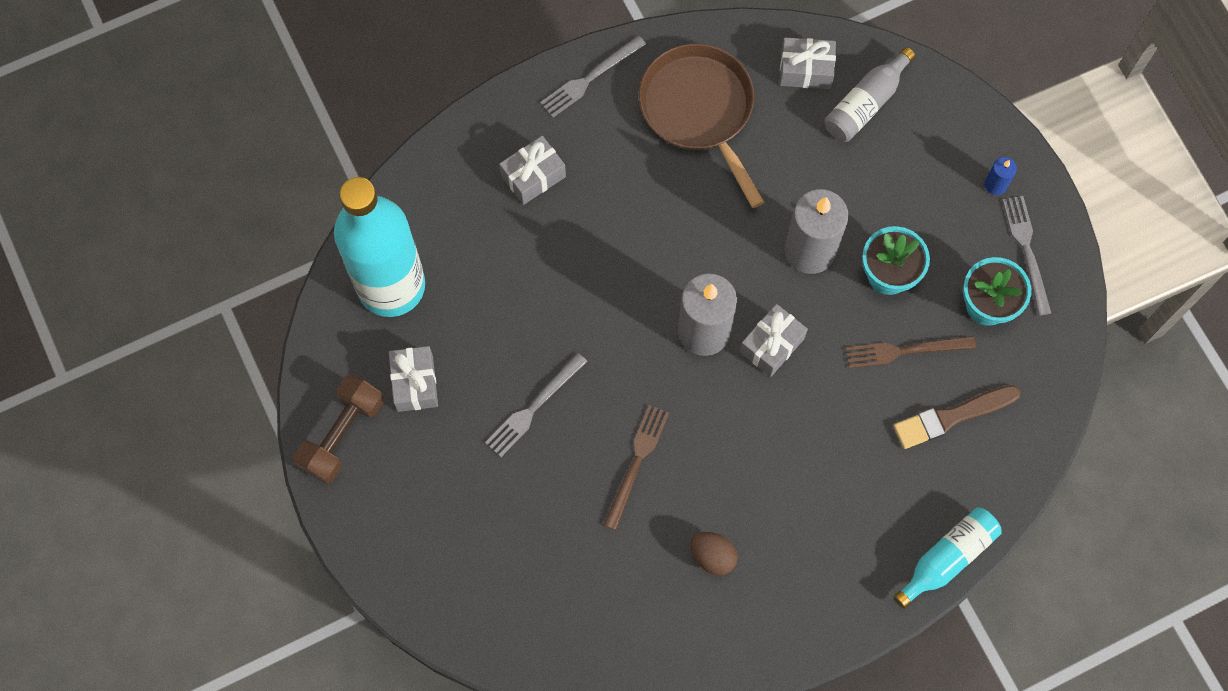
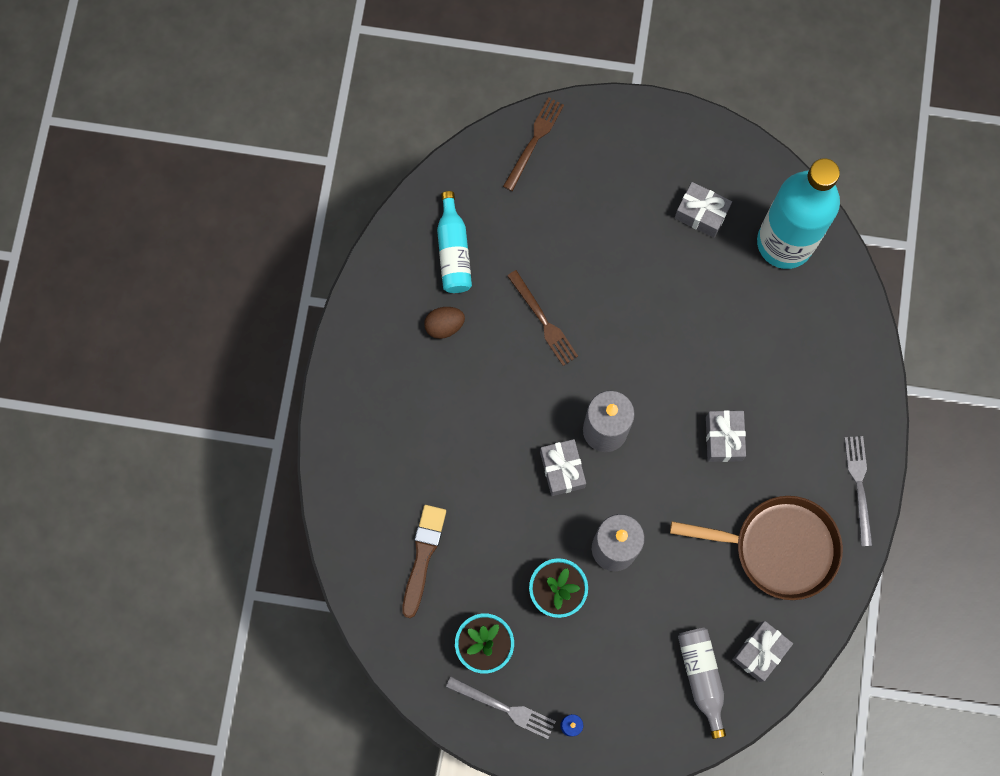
camera: 125 degrees right, 5 degrees up
(342, 435) = (696, 146): brown dumbbell -> none
(533, 176) = (805, 392): grey gift -> grey gift (723, 438)
(534, 407) = (629, 280): grey fork -> none
(905, 351) = (492, 560): brown fork -> brown fork (534, 141)
(947, 558) = (331, 478): turquoise bottle -> turquoise bottle (453, 251)

